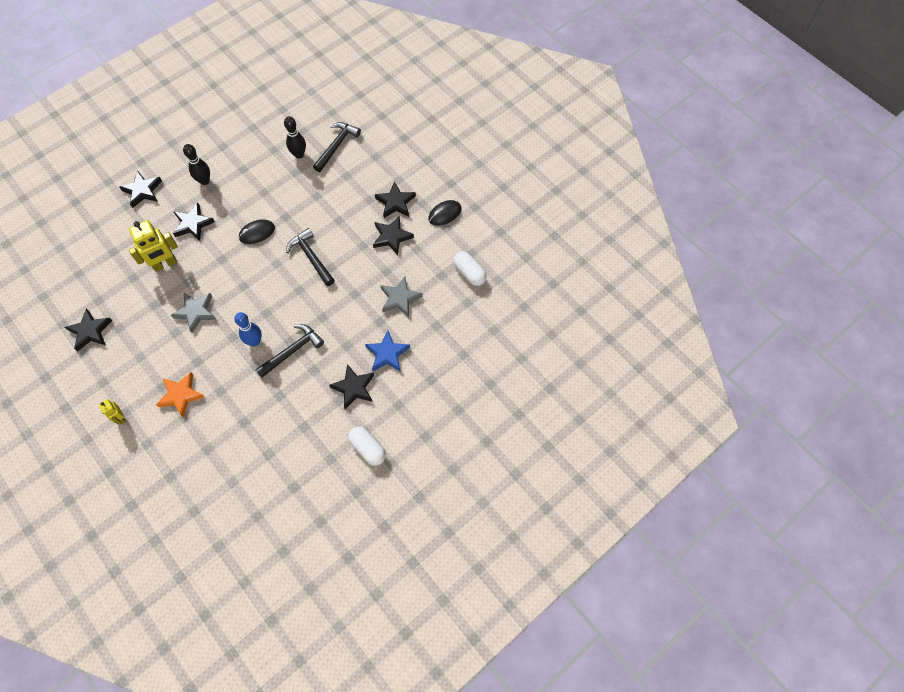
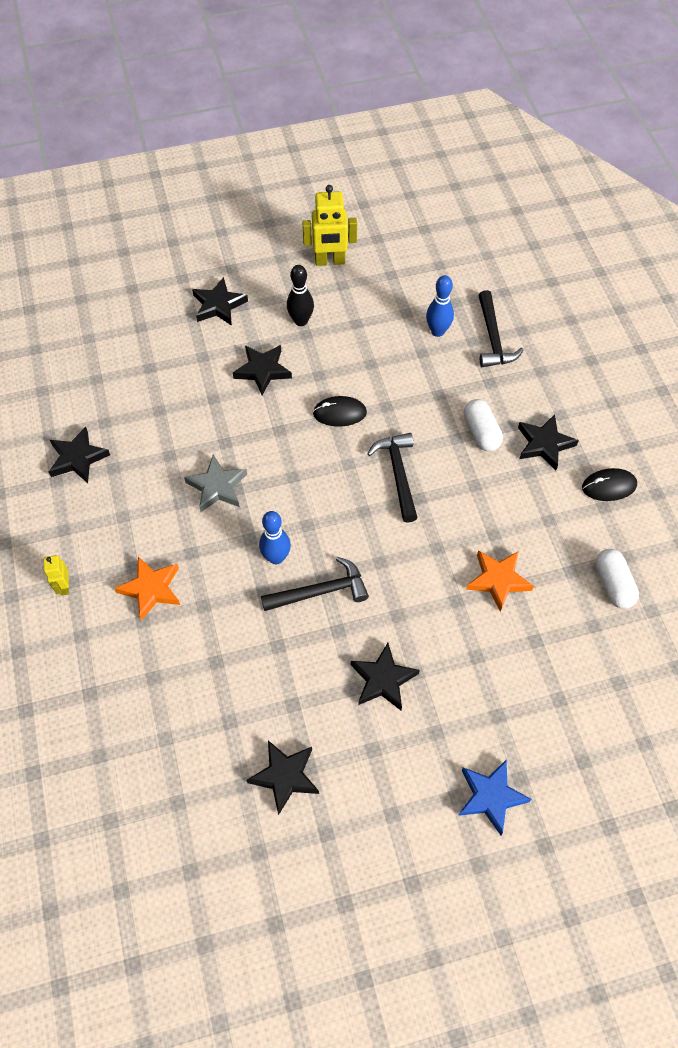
camera: 25 degrees right, 5 degrees down
(165, 264) = (206, 408): yellow robot -> yellow robot (330, 261)
(299, 154) = (437, 331): black bowling pin -> blue bowling pin
(336, 146) = (493, 338): black hammer -> black hammer turned 120 degrees clockwise
(367, 448) = (367, 776): white capsule -> white capsule (481, 432)
(387, 354) = (449, 651): blue star -> blue star (490, 797)
(392, 237) = (520, 489): black star -> black star (285, 776)
(400, 298) = (498, 580): grey star -> orange star

